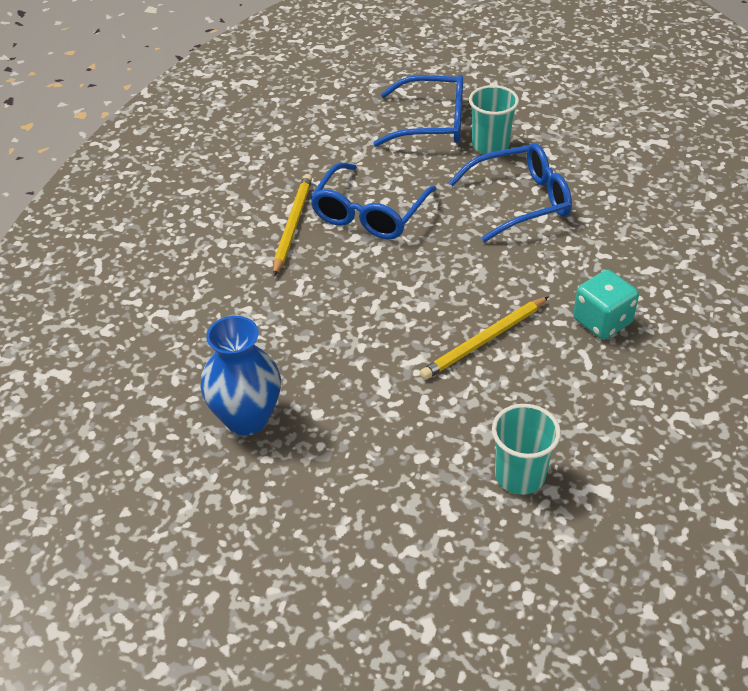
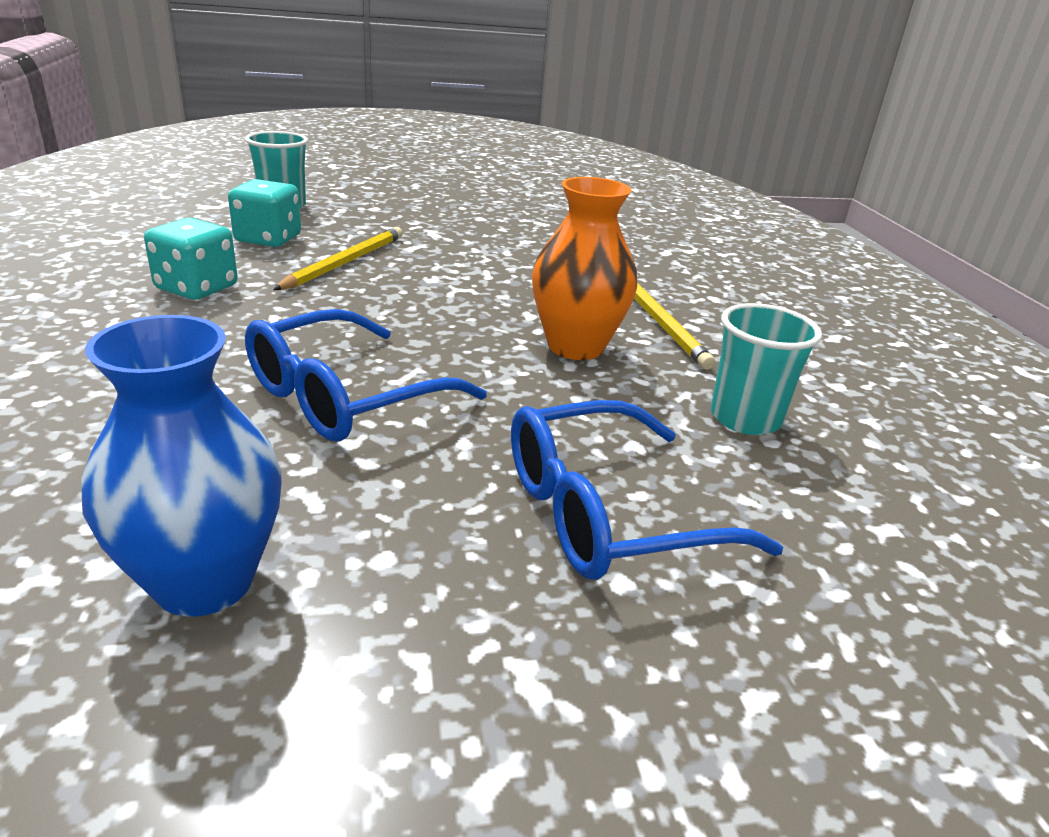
camera: 150 degrees right, 15 degrees down
(247, 418) = (534, 212): blue vase -> blue vase (204, 581)
(369, 213) = (575, 347): blue glasses -> orange vase
(490, 145) = (448, 487): turquoise cup -> turquoise cup (745, 418)
(543, 395) = (268, 239): none -> turquoise dice

